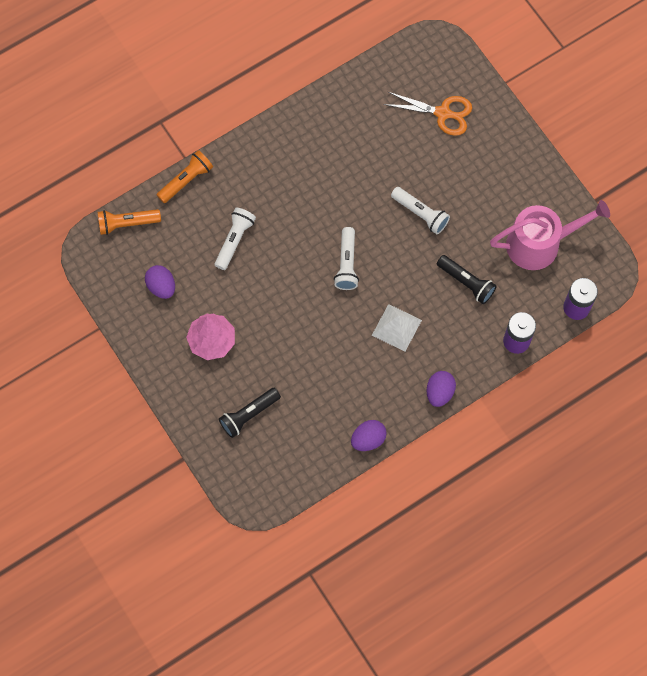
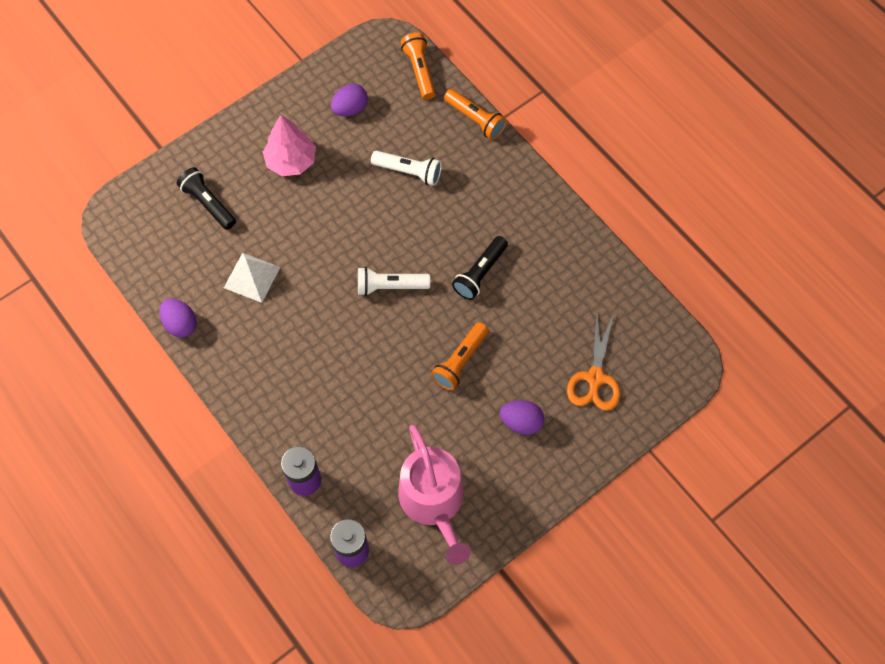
camera: 85 degrees right, 5 degrees down
(396, 327) = (315, 344): white pyramid -> white pyramid (252, 277)
(420, 213) = (460, 361): white flashlight -> orange flashlight
(439, 392) = (237, 396): purple egg -> purple egg (521, 422)
(466, 282) = (376, 418): black flashlight -> black flashlight (480, 273)

